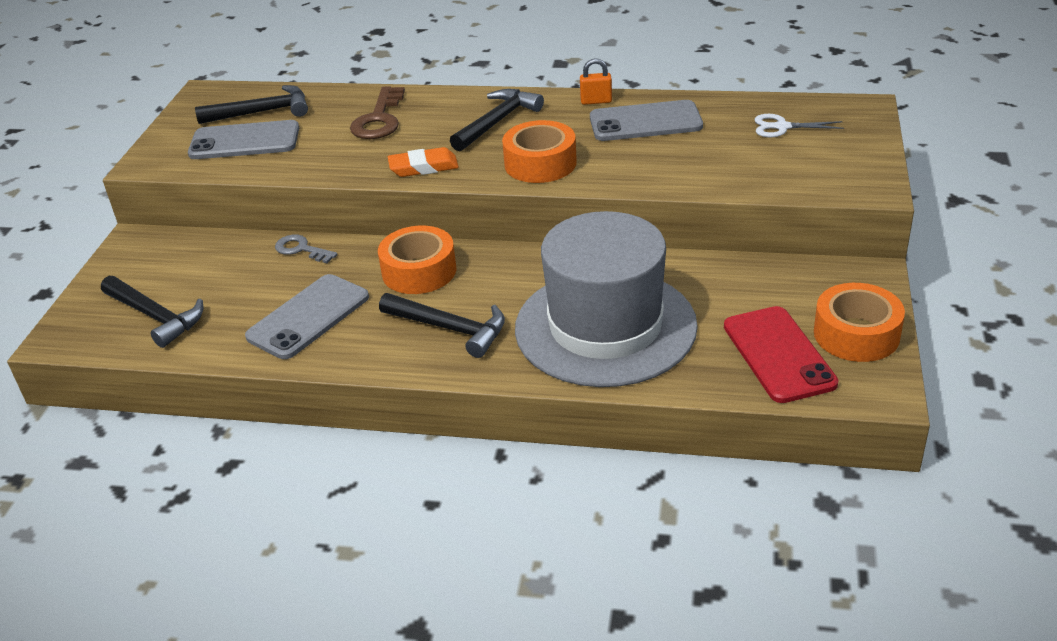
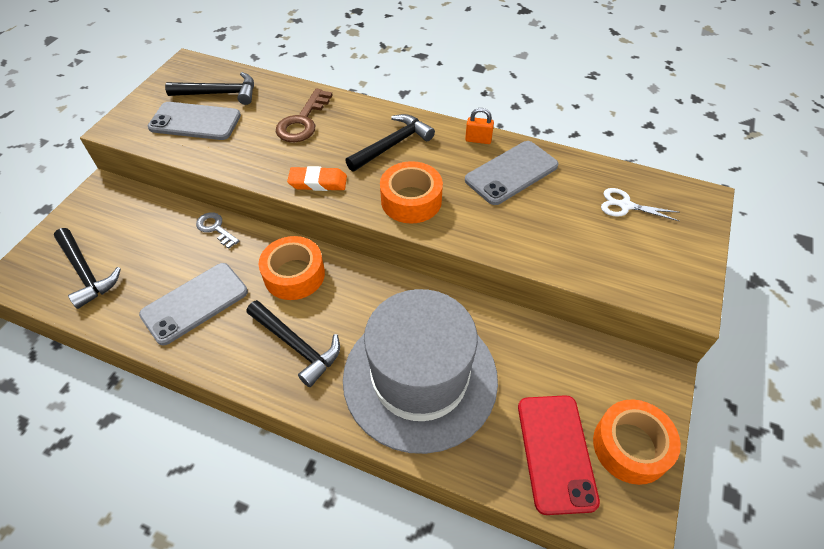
camera: 10 degrees right, 15 degrees up
(645, 122) = (511, 173): grey phone -> grey phone turned 45 degrees counterclockwise

